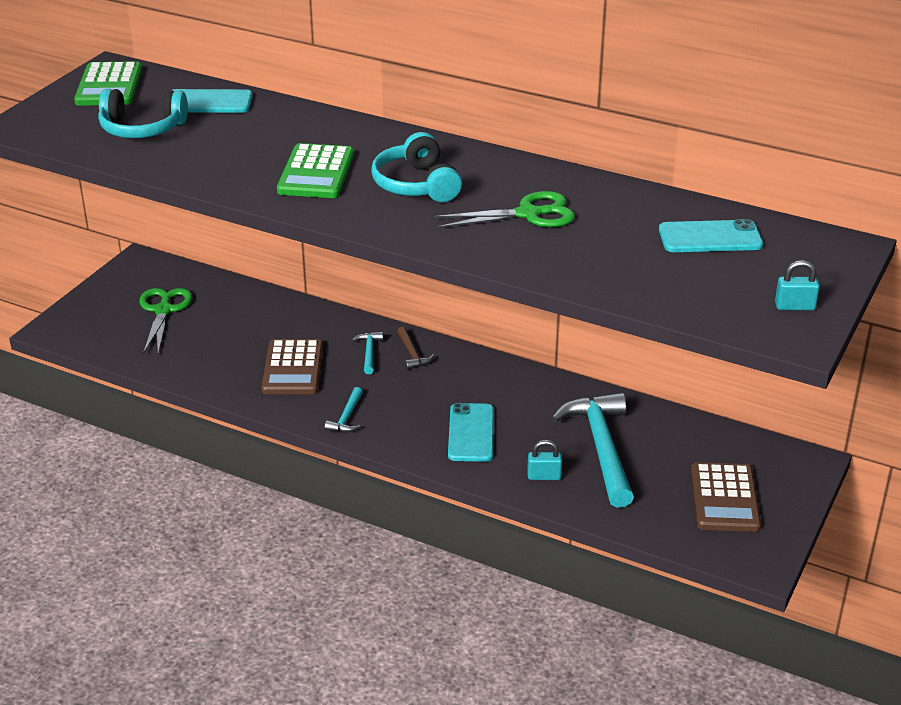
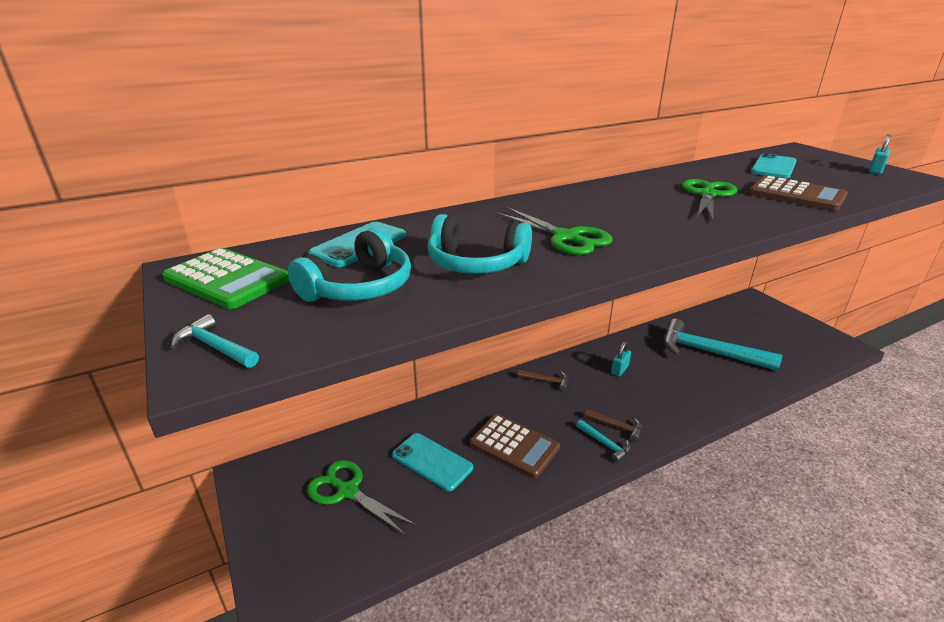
camera: 55 degrees left, 5 degrees down
(316, 173) = (566, 237): green calculator -> green scissors
(369, 352) = (527, 399): turquoise hammer -> turquoise hammer (215, 347)
(381, 418) = (617, 427): none -> brown hammer
(416, 185) = (627, 212): turquoise headphones -> turquoise headphones (476, 263)
(471, 433) = (662, 393): turquoise phone -> turquoise phone (432, 461)
(544, 476) = (730, 384): turquoise padlock -> turquoise padlock (619, 370)
(724, 498) = (779, 333): brown calculator -> brown calculator (796, 195)

